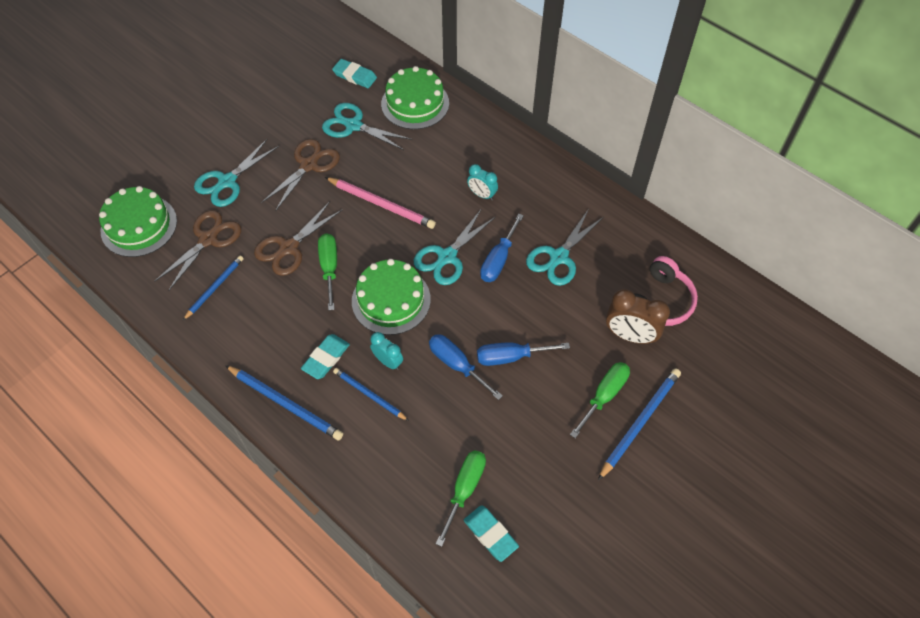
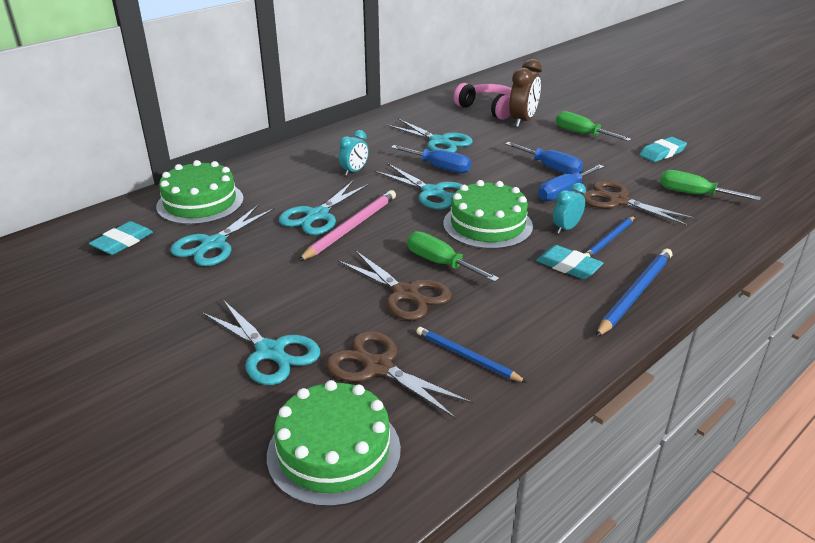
camera: 85 degrees left, 25 degrees down
(308, 165) = (267, 278): brown scissors -> brown scissors (618, 201)
(329, 268) = (440, 263): green screwdriver -> green screwdriver turned 45 degrees clockwise
(399, 180) = (317, 215): none -> turquoise scissors
(490, 534) = (730, 185): turquoise eraser -> turquoise eraser (662, 153)
(510, 357) = (550, 168): blue screwdriver -> blue screwdriver turned 45 degrees counterclockwise
(640, 422) = (603, 124): blue pencil -> none

